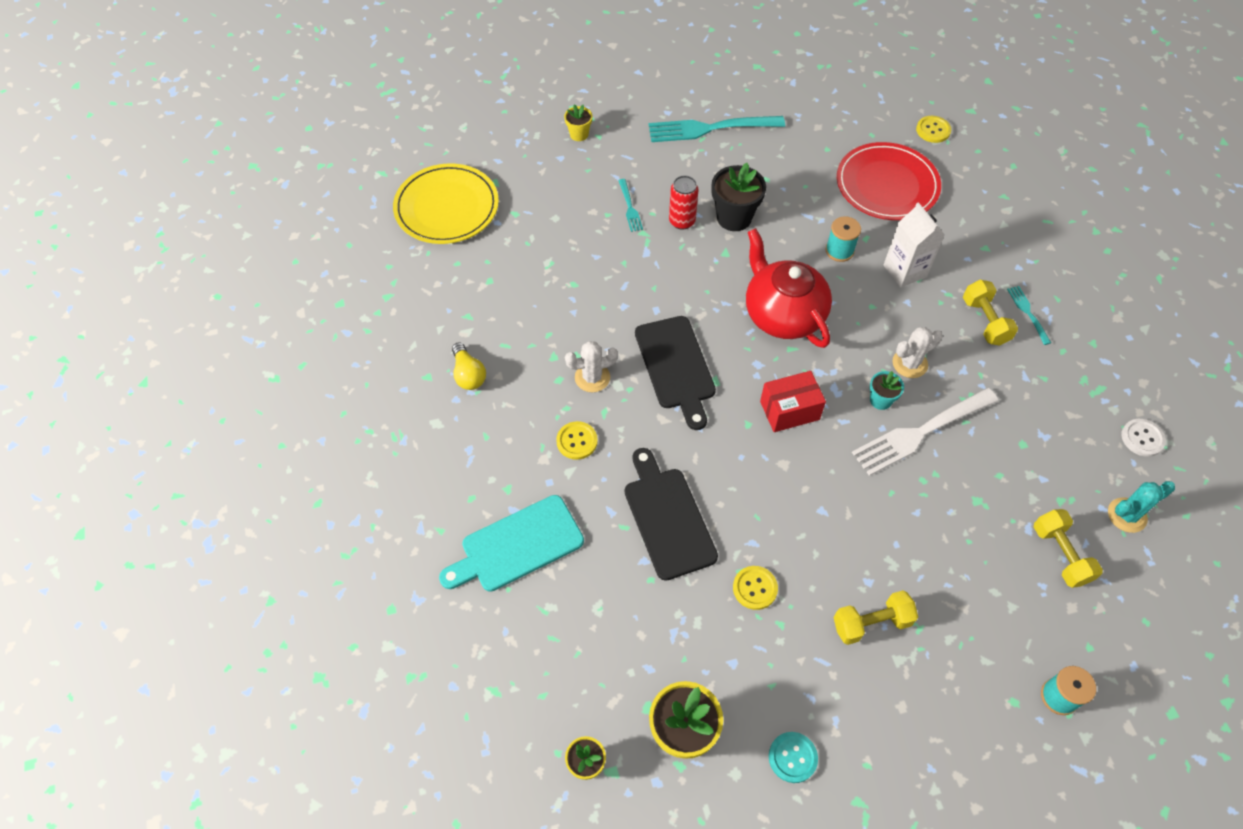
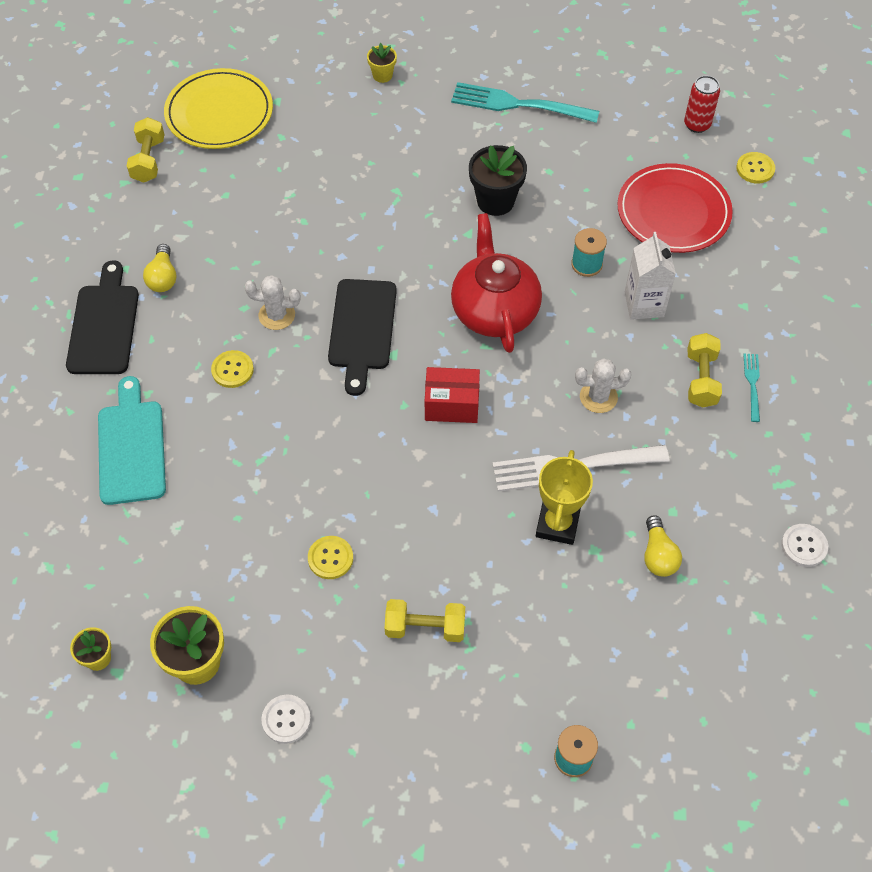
camera: 20 degrees right, 0 degrees up
(517, 546) = (131, 447): turquoise cutting board -> turquoise cutting board turned 90 degrees clockwise
(629, 207) = (396, 161): turquoise fork -> none
(667, 518) = (281, 468): black cutting board -> black cutting board (104, 325)
(682, 221) = (441, 190): red can -> red can (697, 124)
(792, 757) = (286, 719): turquoise button -> white button
(880, 400) = (548, 423): turquoise flower pot -> none
(935, 488) = (557, 524): none -> yellow trophy
(1032, 487) = (658, 555): none -> yellow light bulb
(1060, 554) = (650, 628): yellow dumbbell -> yellow dumbbell (148, 160)
(1127, 515) = (743, 614): turquoise cactus -> none

